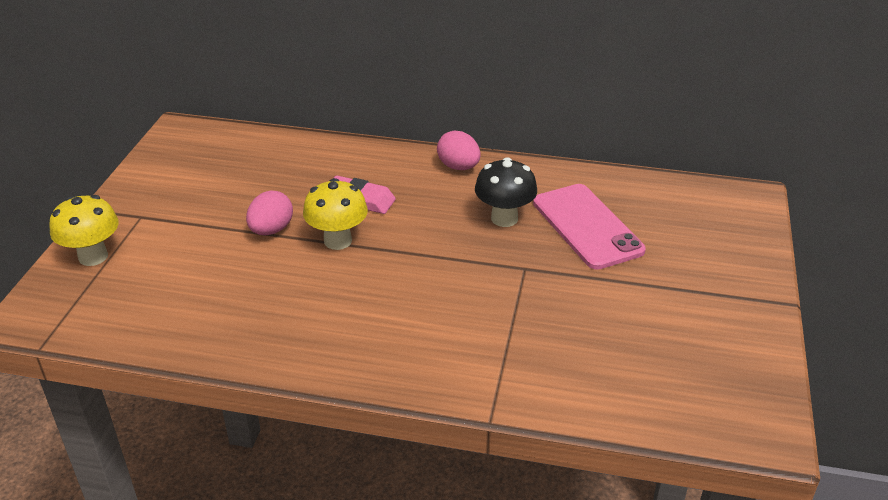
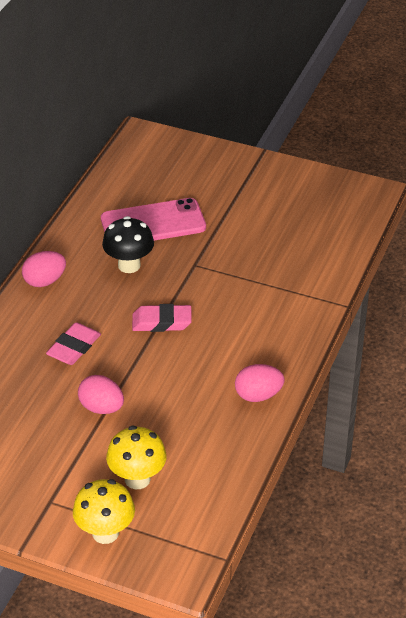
camera: 80 degrees left, 5 degrees up
(300, 348) = (258, 395): none -> pink egg
(338, 241) = (130, 366): yellow mushroom -> yellow mushroom (137, 479)
(414, 255) = (161, 322): none -> pink eraser

